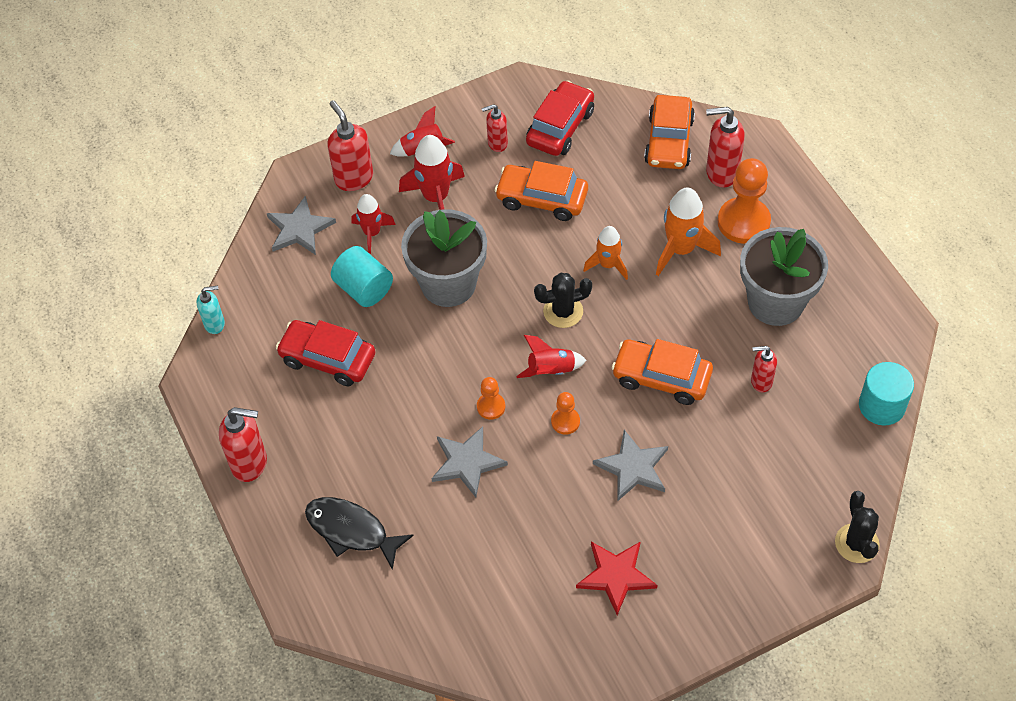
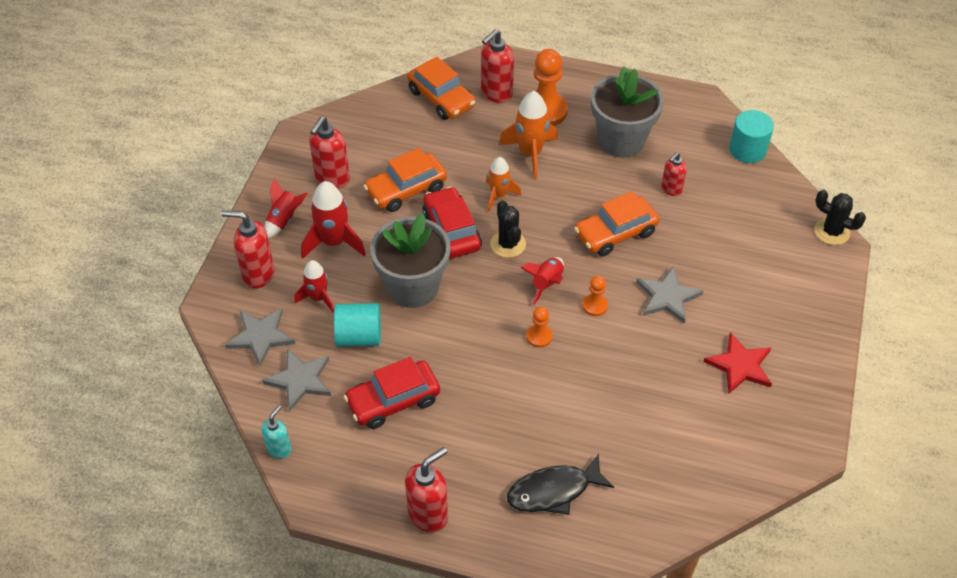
camera: 50 degrees left, 5 degrees down
(467, 462) = (569, 382): grey star -> grey star (300, 380)
(497, 143) = (332, 179): red soap dispenser -> red soap dispenser, size x1.64
(560, 127) = (361, 139): red car -> red car (451, 231)
(563, 311) = (508, 244): black cactus -> black cactus turned 45 degrees counterclockwise

